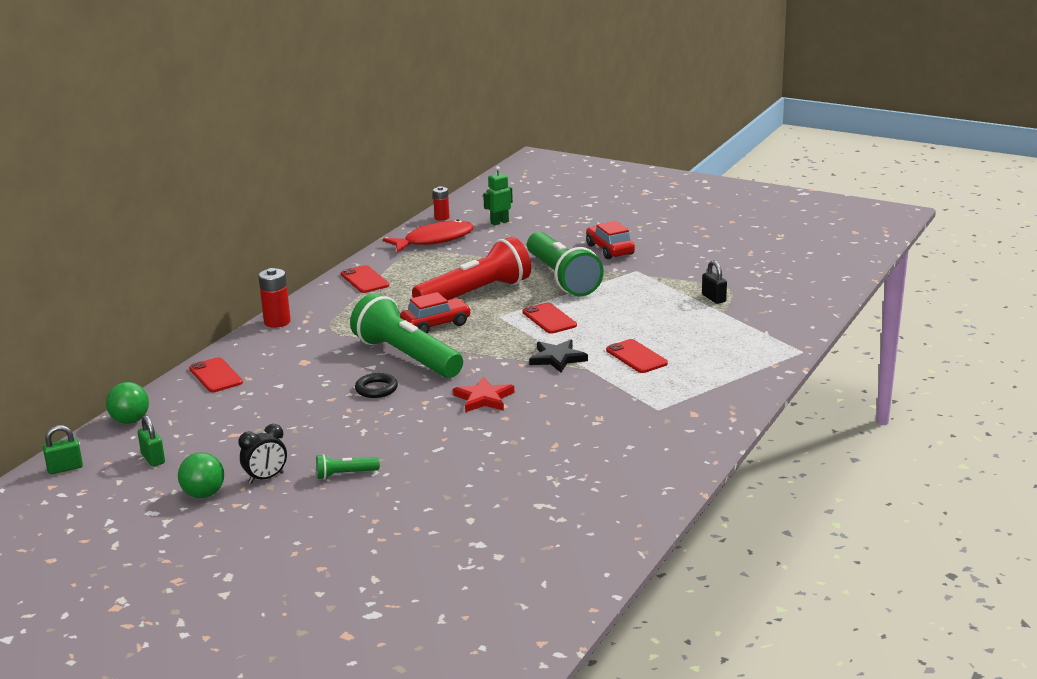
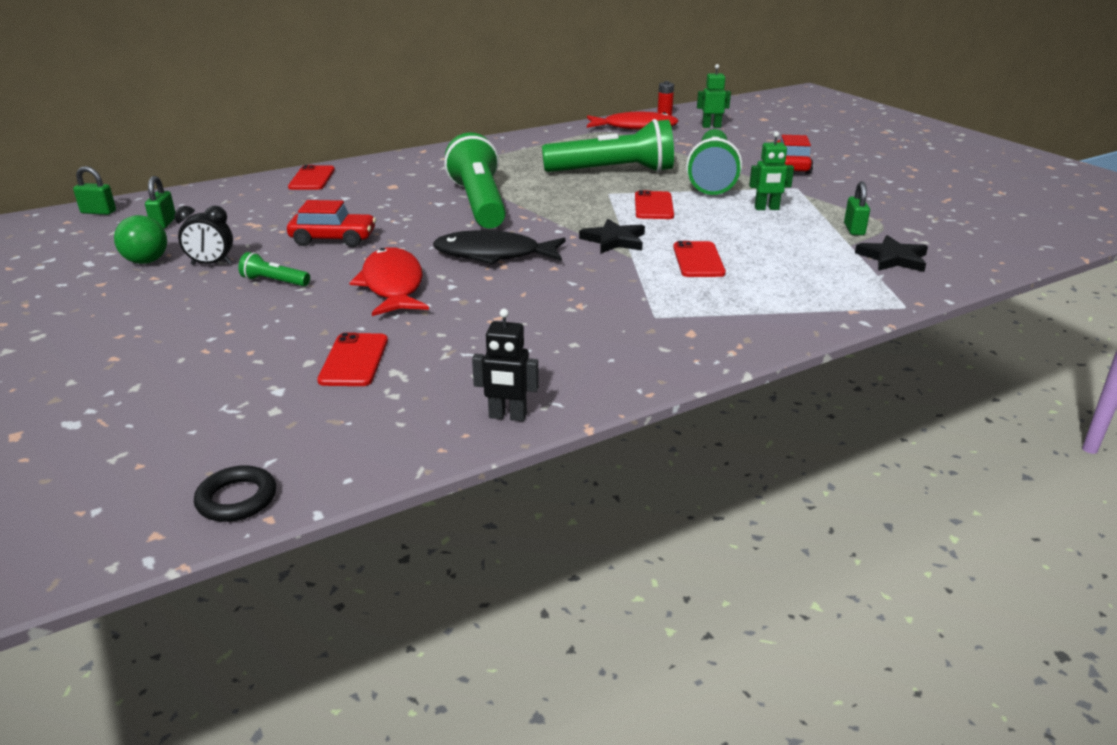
camera: 30 degrees right, 5 degrees up
(130, 421) = (200, 193): green ball -> none
(277, 322) = (419, 154): red battery -> none
(364, 280) = (534, 142): red phone -> red phone (354, 360)
(376, 389) = (414, 221): black ring -> black ring (237, 499)
(436, 324) = (543, 186): red car -> red car (333, 239)
(443, 447) = (393, 285): none -> red fish
(475, 294) = (613, 172): red flashlight -> green flashlight
(484, 398) = (494, 255): red star -> black fish
(635, 297) = (766, 208): none -> green robot
(650, 505) = (507, 416): none -> black robot
(714, 298) = (854, 229): black padlock -> green padlock
(761, 316) = (893, 258): none -> black star

